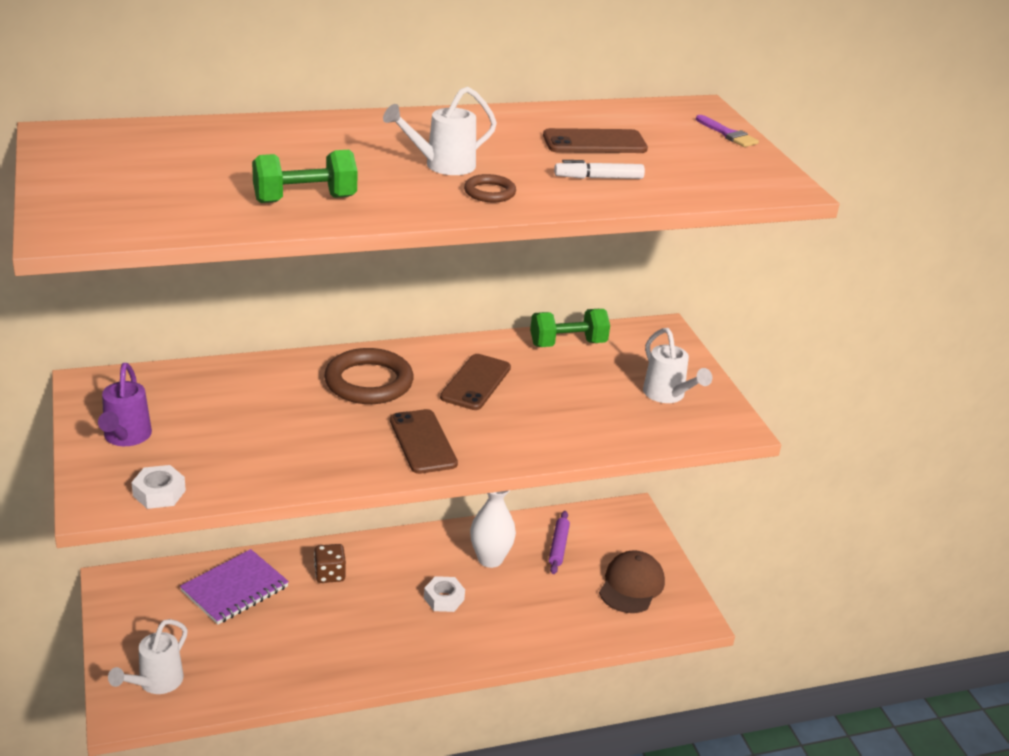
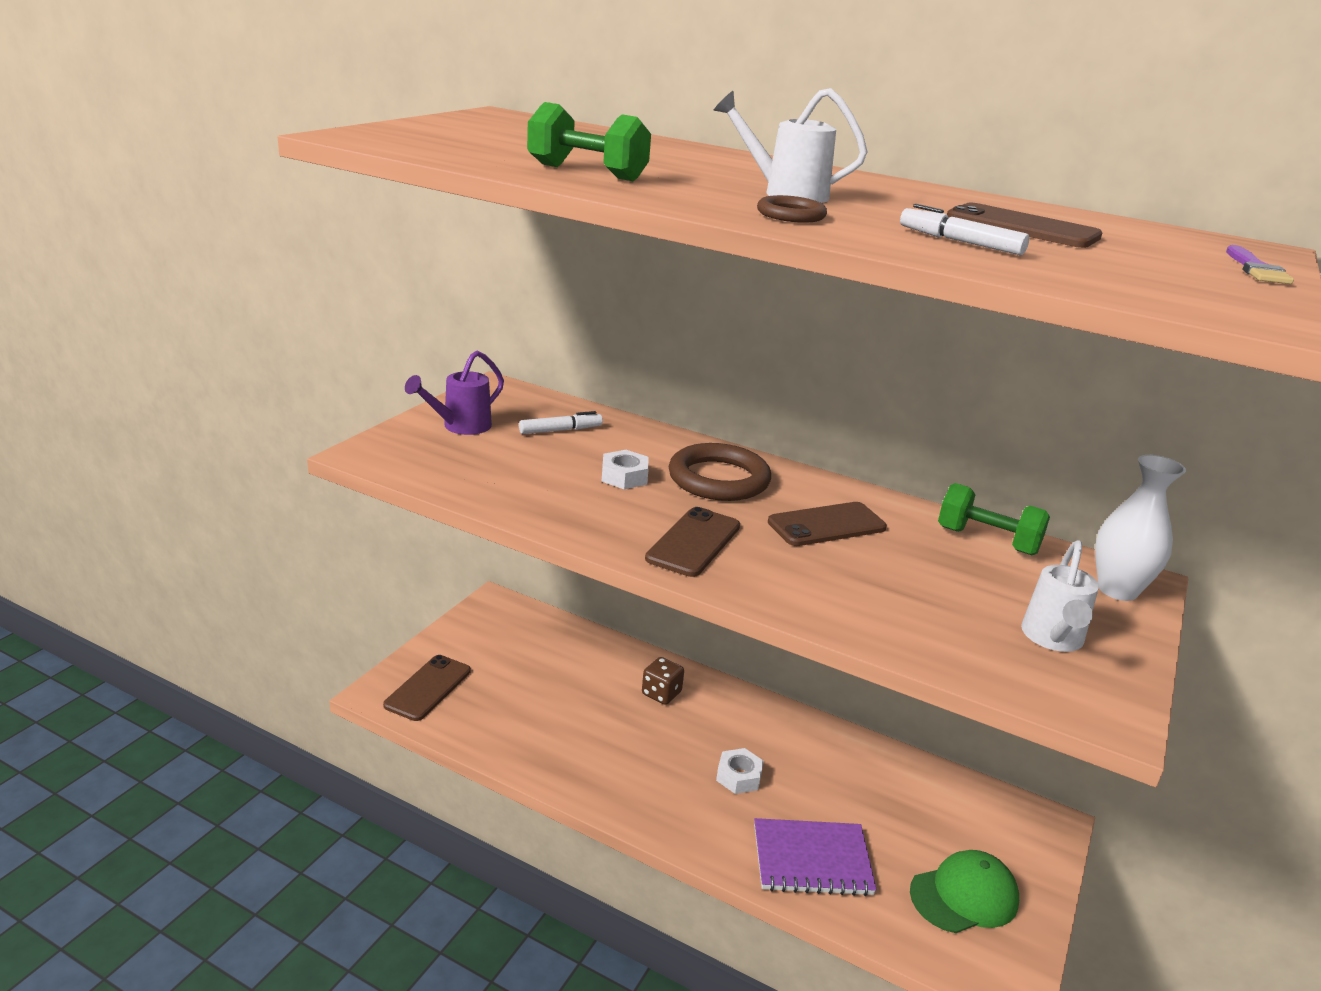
camera: 45 degrees right, 5 degrees down
(155, 683) = (428, 688): white watering can -> brown phone
(159, 493) = (418, 469): white nut -> white nut (624, 477)
(204, 399) = (560, 430): none -> white marker
(235, 589) = (572, 658): purple notebook -> purple notebook (812, 860)
(490, 559) = (828, 771): white vase -> white vase (1117, 590)
(558, 546) = (919, 804): purple rolling pin -> none
(631, 585) = (964, 896): brown cap -> green cap

